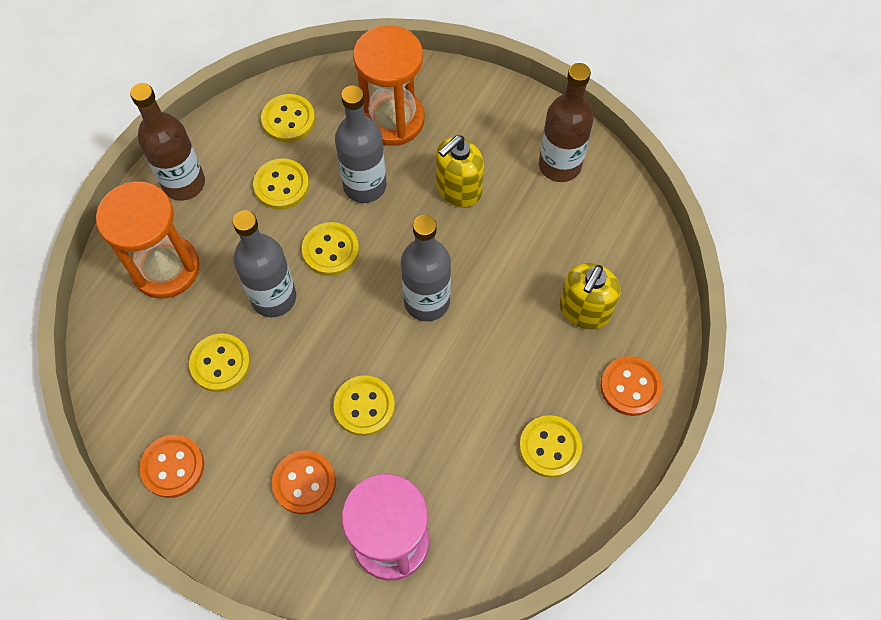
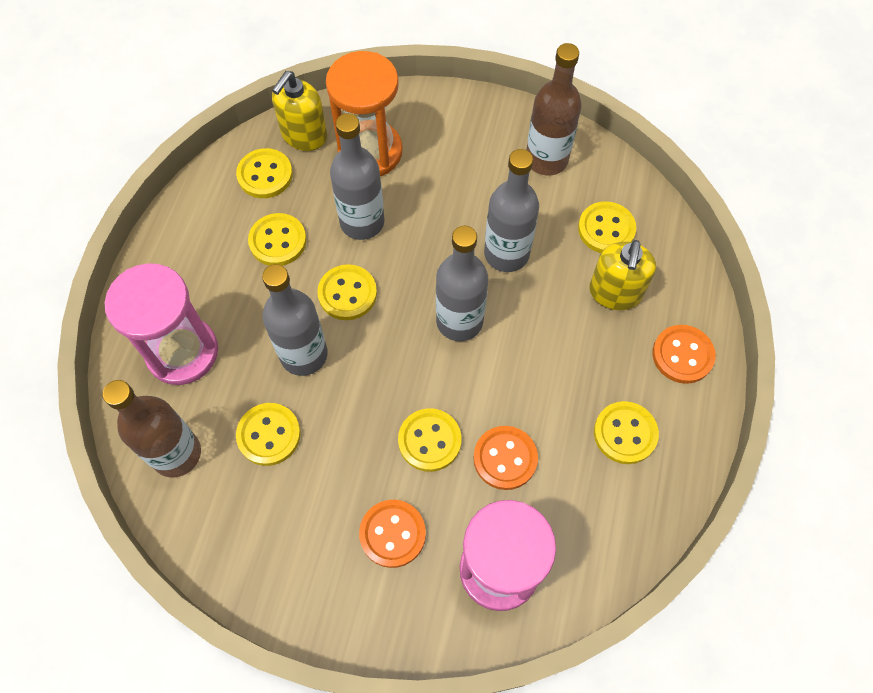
camera: 15 degrees left, 0 degrees up
(166, 268) = (182, 352): orange hourglass -> pink hourglass
(173, 467) = (250, 554): orange button -> orange button (505, 458)
(184, 183) = (176, 262): brown bottle -> brown bottle (176, 454)
(458, 189) = (456, 205): yellow soap dispenser -> yellow soap dispenser (304, 135)
(491, 248) = (506, 254): none -> grey bottle
(596, 247) = (606, 229): none -> yellow button

